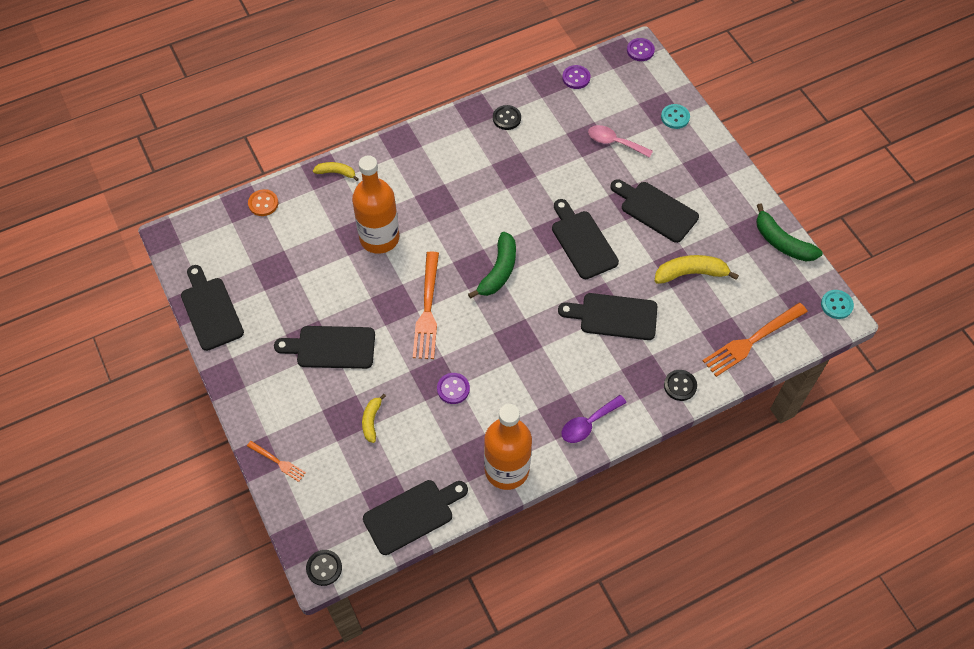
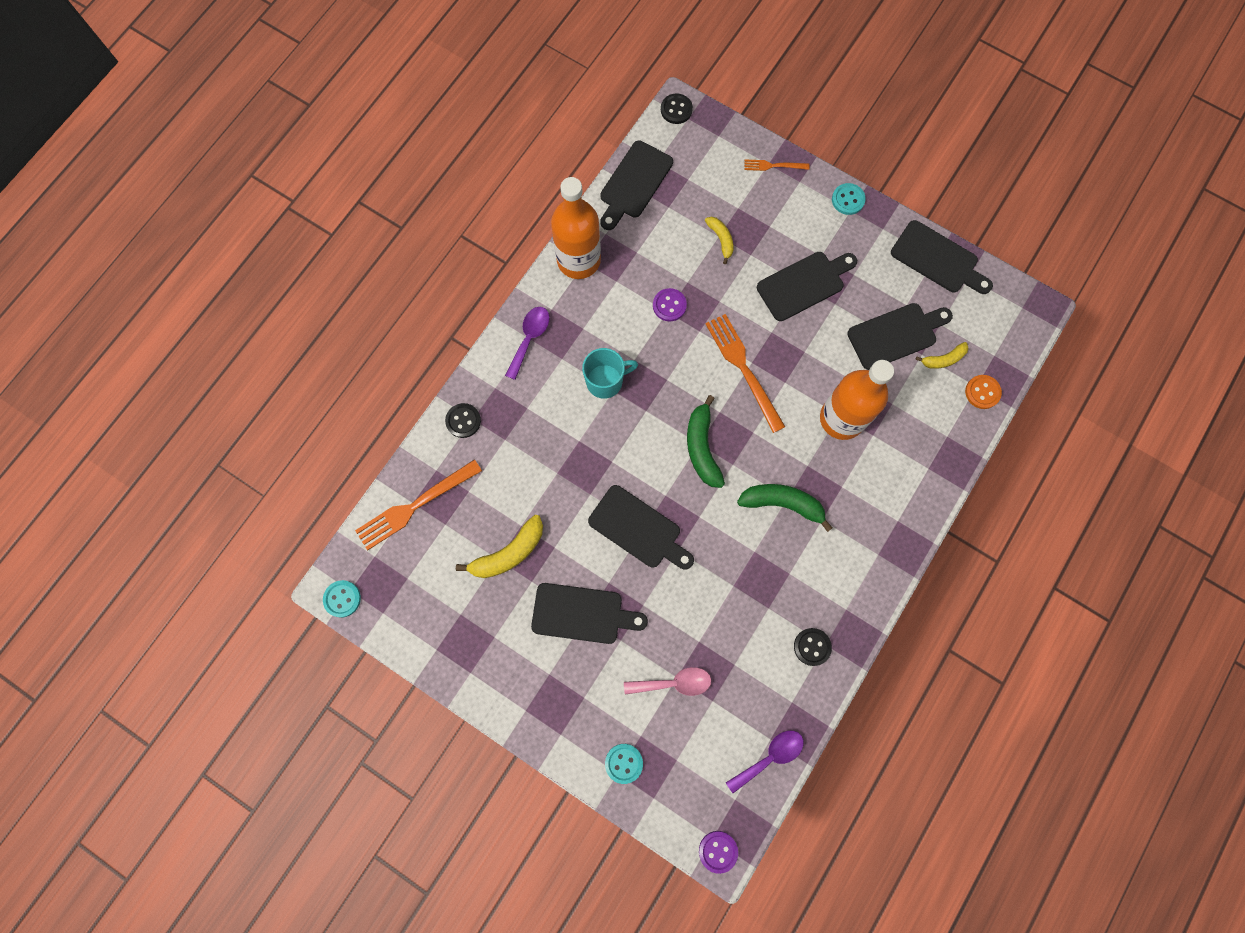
camera: 150 degrees right, 15 degrees up
(240, 396) = (848, 200): none -> turquoise button
(336, 173) = (940, 469): yellow banana -> yellow banana (943, 359)
(544, 356) = (605, 381): none -> turquoise mug
(576, 78) = (770, 757): purple button -> purple spoon
(614, 316) = (562, 460): black cutting board -> black cutting board (895, 335)
(751, 341) = (414, 507): orange fork -> orange fork turned 150 degrees counterclockwise
(782, 242) = (428, 648): green banana -> green banana (782, 504)

